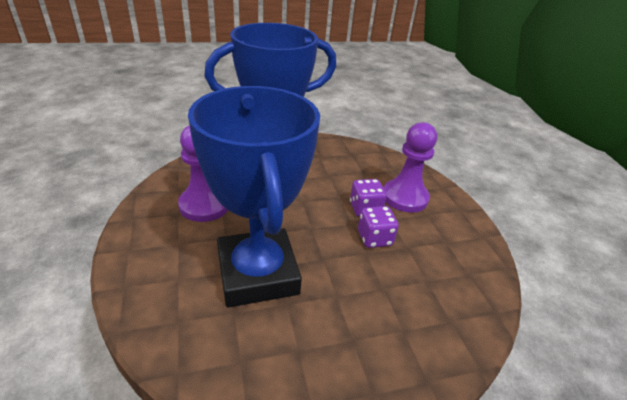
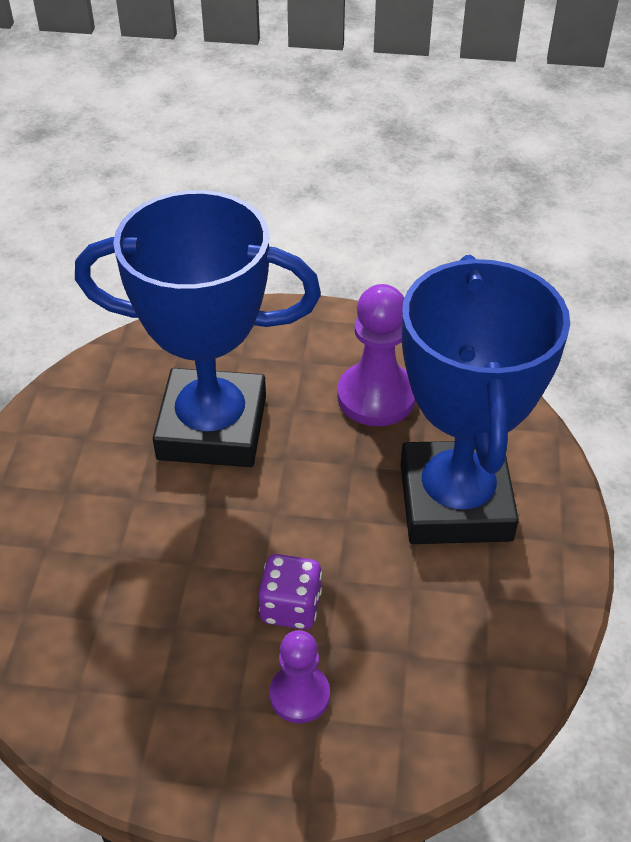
camera: 115 degrees right, 10 degrees up
(374, 238) = (214, 589): purple dice -> none
(405, 197) = (299, 695): purple pawn -> purple pawn, size x0.61

